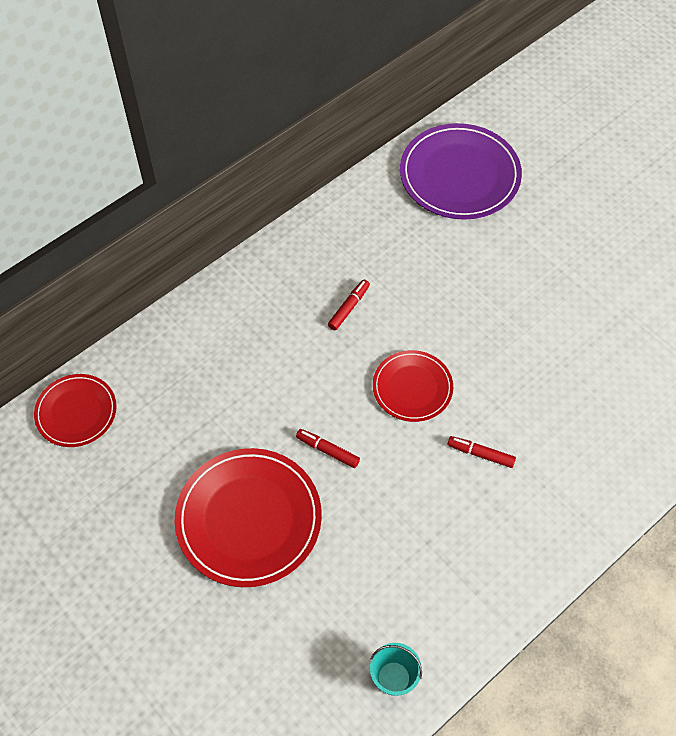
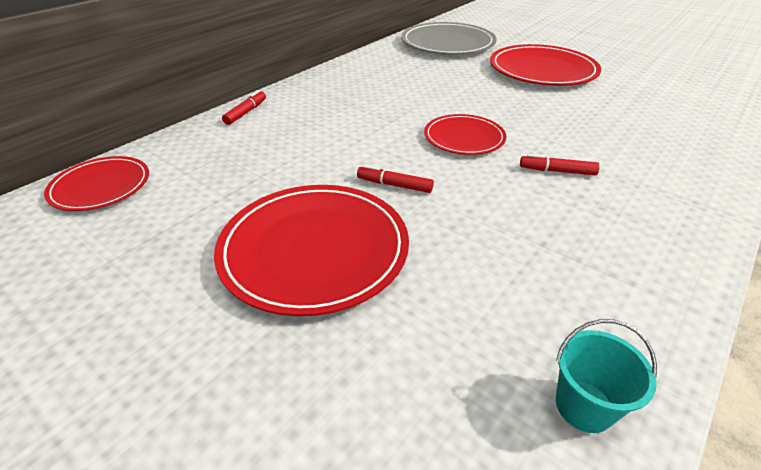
camera: 10 degrees left, 20 degrees down
(348, 308) = (384, 102): red marker -> red marker (246, 112)
(459, 175) = (447, 43): purple plate -> grey plate
(551, 262) = (542, 70): none -> red plate

